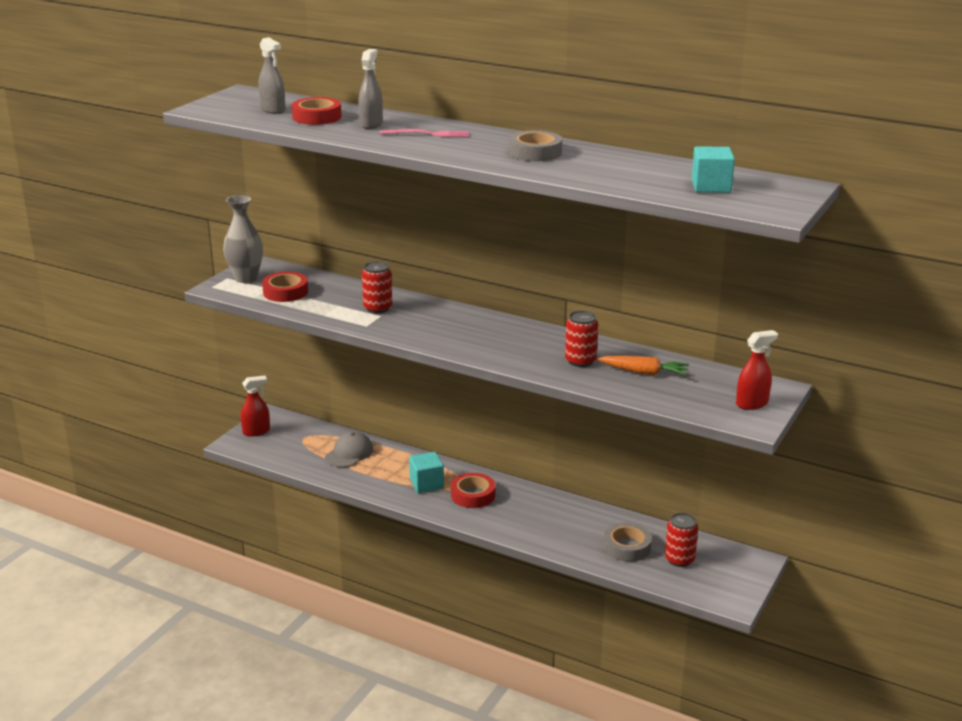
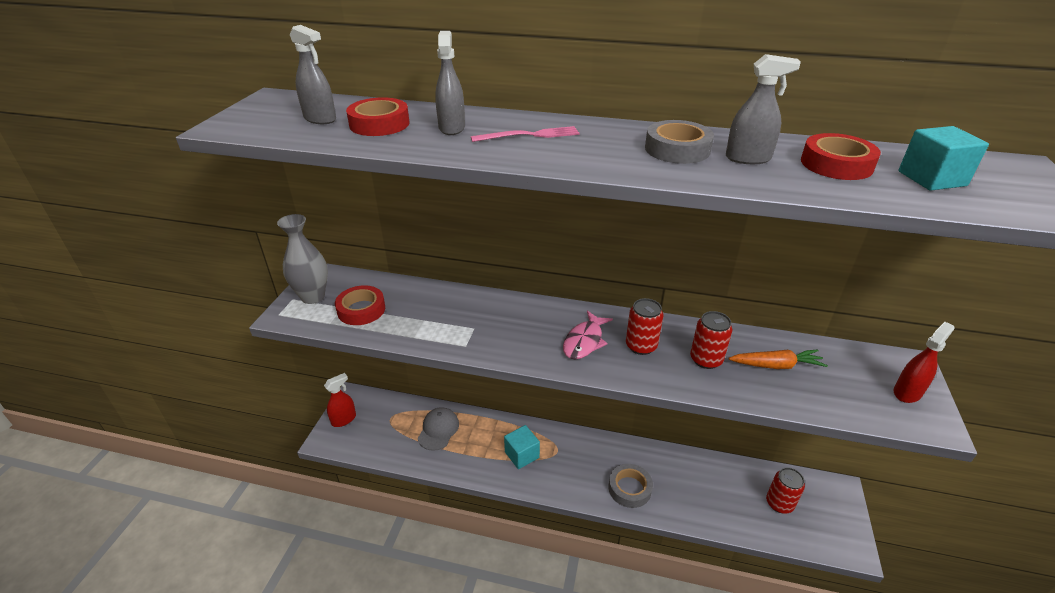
camera: 15 degrees left, 10 degrees up
(377, 308) = (466, 317): red can -> red can (641, 346)
(473, 495) = (568, 460): red tape -> red tape (836, 164)
(476, 336) = (584, 341): none -> pink fish
(584, 162) = (748, 158): none -> grey spray bottle
(627, 547) = (728, 498): grey tape -> grey tape (629, 488)

